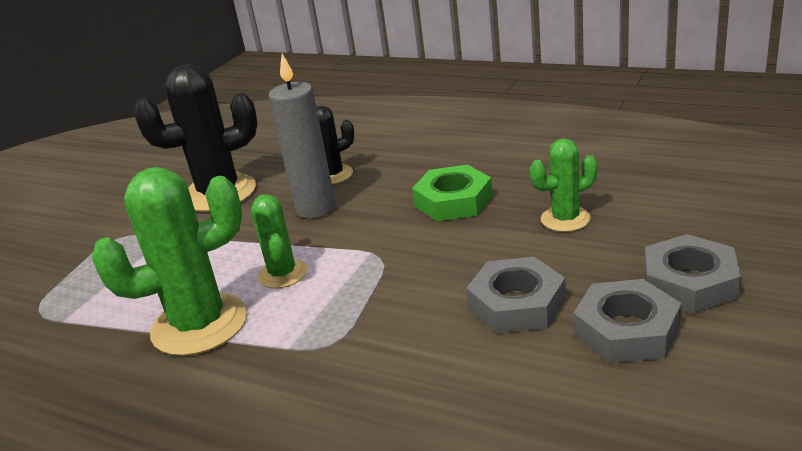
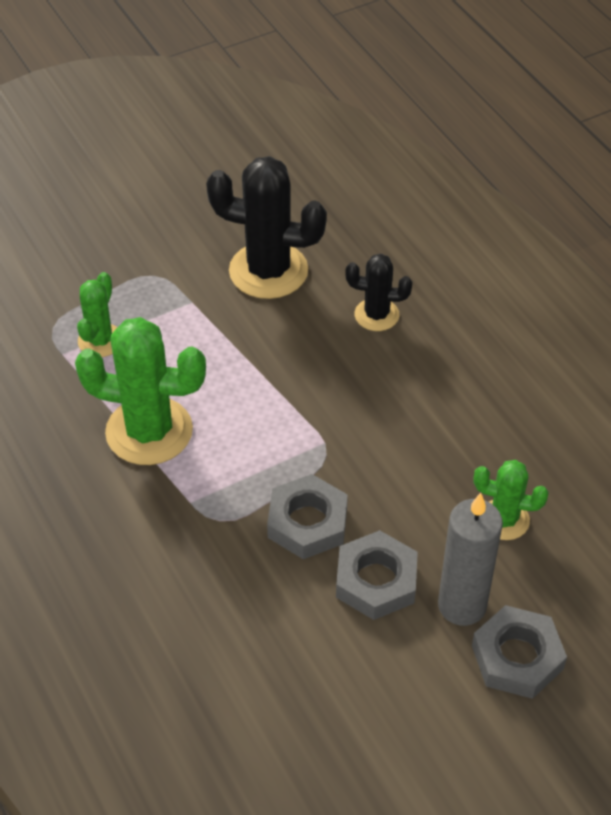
camera: 30 degrees right, 20 degrees up
(283, 274) = (243, 418): green cactus -> green cactus (100, 340)
(315, 209) = (327, 353): grey candle -> grey candle (462, 605)
(453, 201) = (441, 428): green nut -> none
(626, 330) = (423, 664): grey nut -> grey nut (307, 522)

